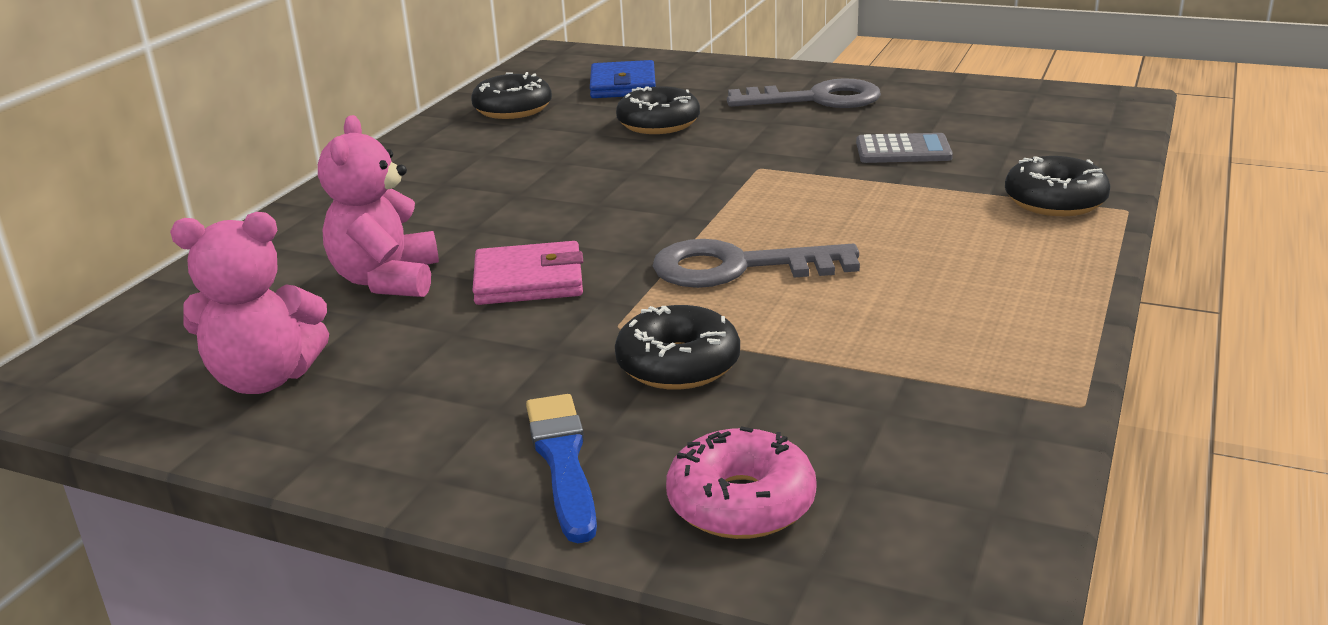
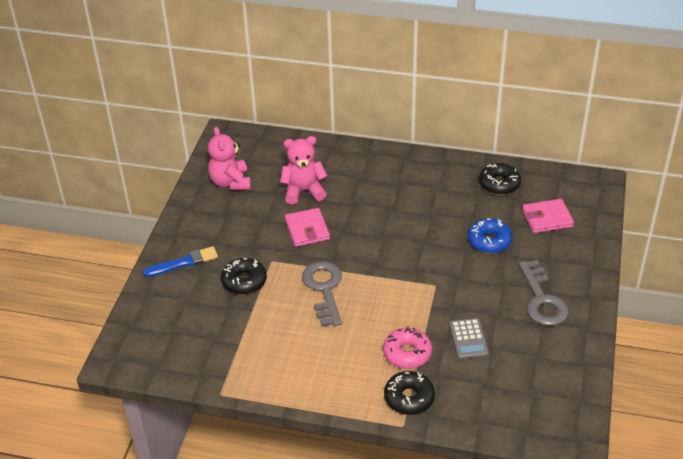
camera: 80 degrees right, 15 degrees up
(623, 85) = (547, 218): blue wallet -> pink wallet
(658, 124) = (489, 241): black donut -> blue donut
(741, 503) = (162, 307): pink donut -> pink donut (407, 353)

